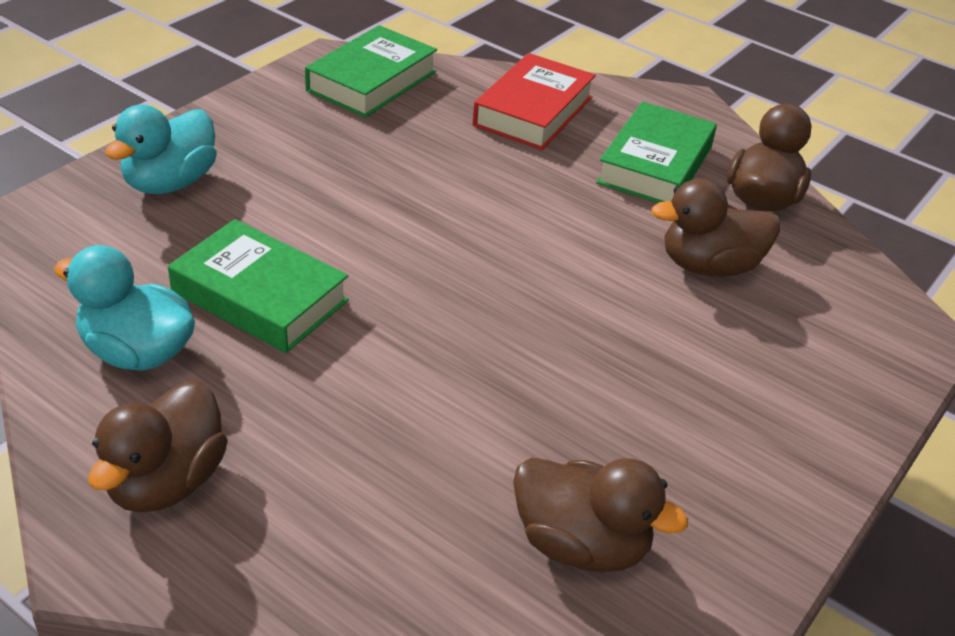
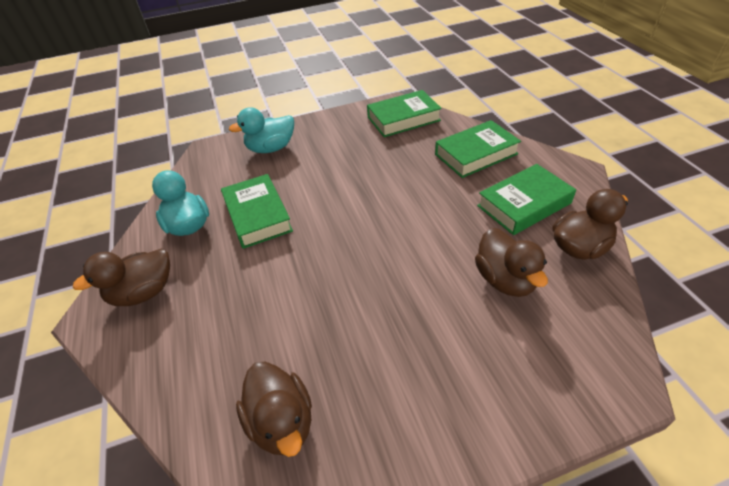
camera: 40 degrees right, 5 degrees up
(533, 111) = (476, 154): red book -> green book
(709, 266) = (505, 280): brown duck -> brown duck turned 135 degrees counterclockwise

